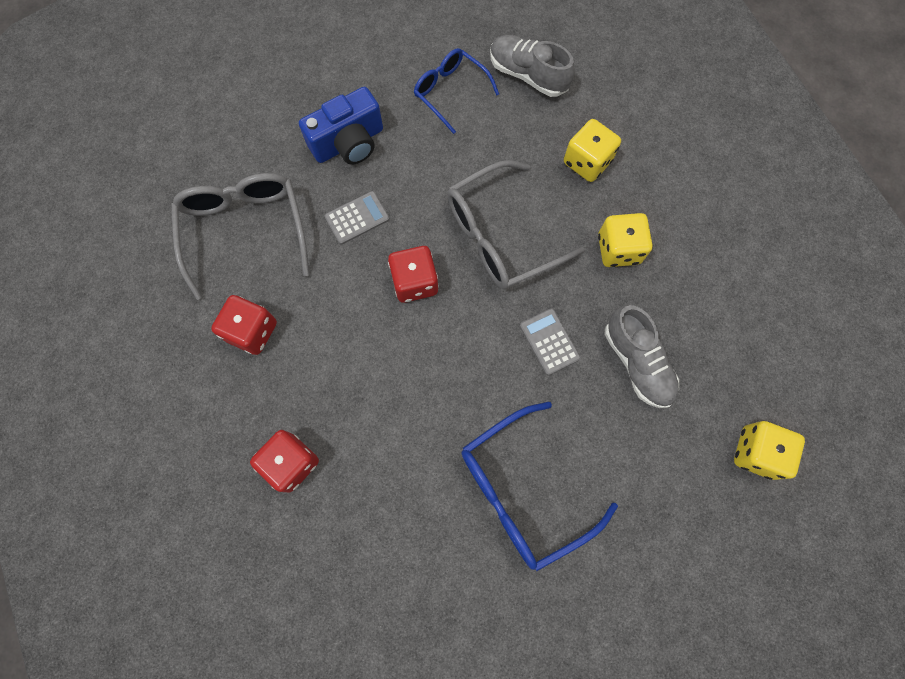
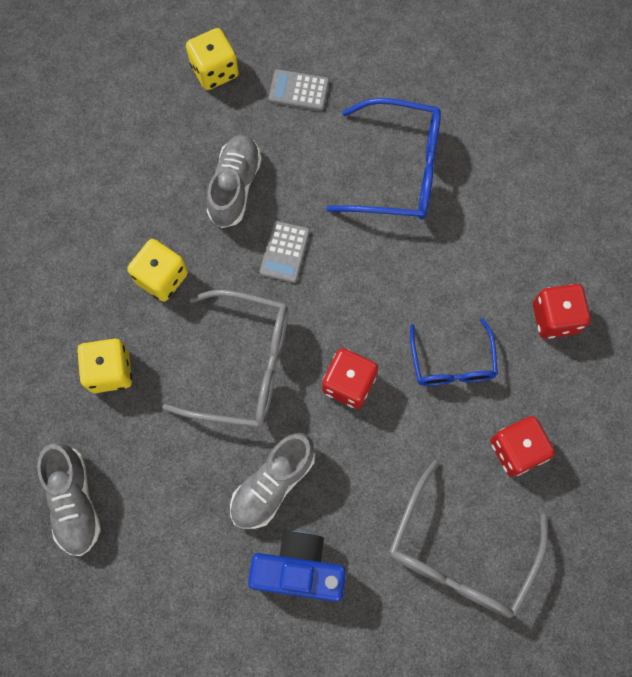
camera: 140 degrees left, 0 degrees up
(357, 218) = (351, 483): grey calculator -> grey calculator (298, 91)
(410, 178) = (273, 484): none -> grey shoe
(450, 92) = (160, 544): blue glasses -> blue glasses (452, 363)

